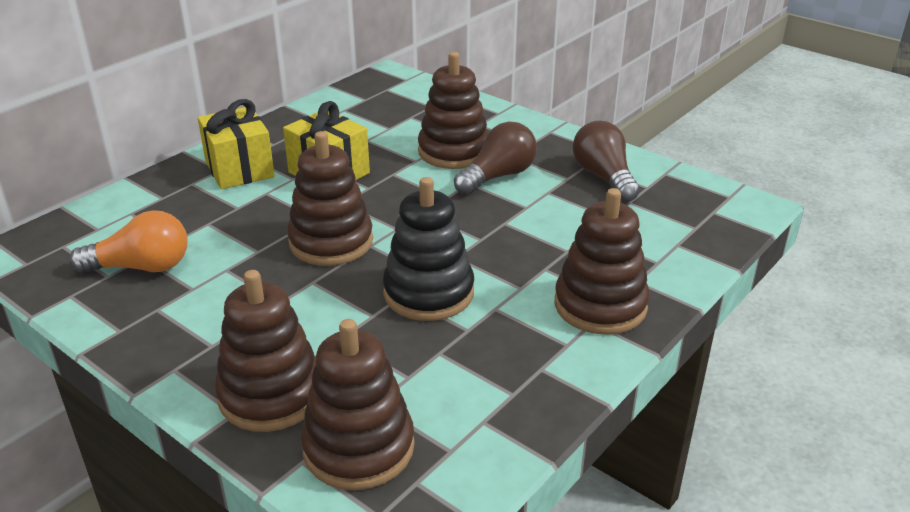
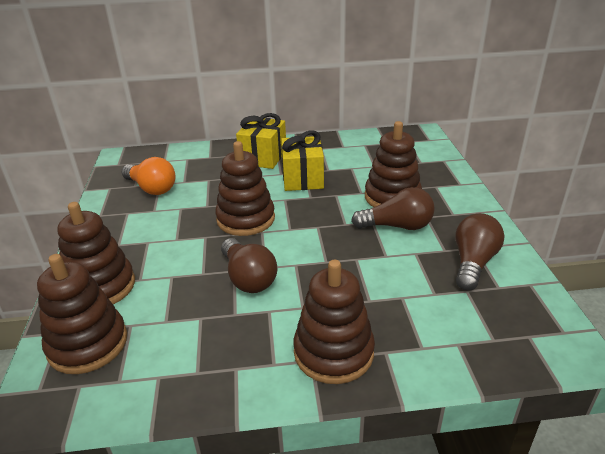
camera: 45 degrees right, 0 degrees up
(428, 293) = (248, 278): black stacking toy -> brown light bulb

